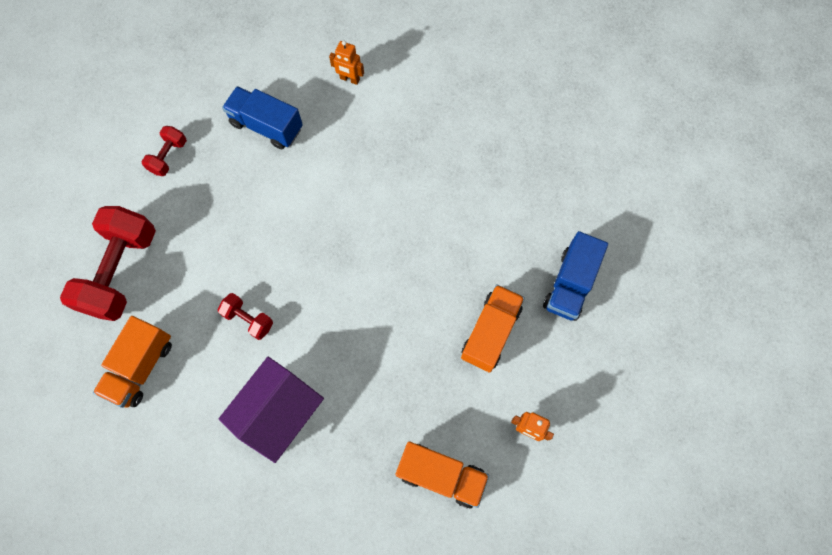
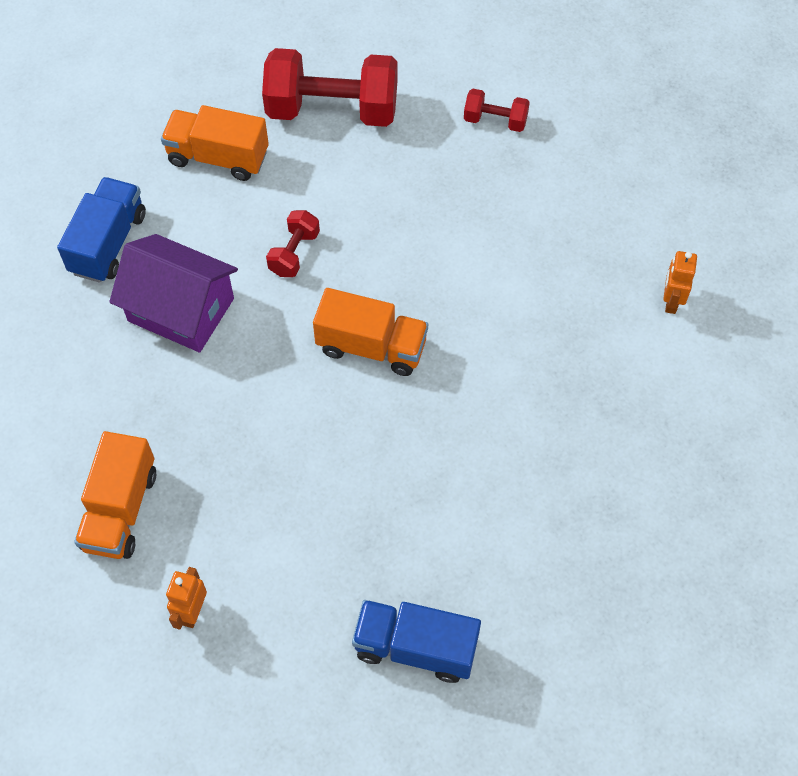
camera: 80 degrees right, 10 degrees down
(266, 126) = (568, 217): blue truck -> blue truck (108, 243)
(490, 332) = (323, 545): orange truck -> orange truck (371, 346)

